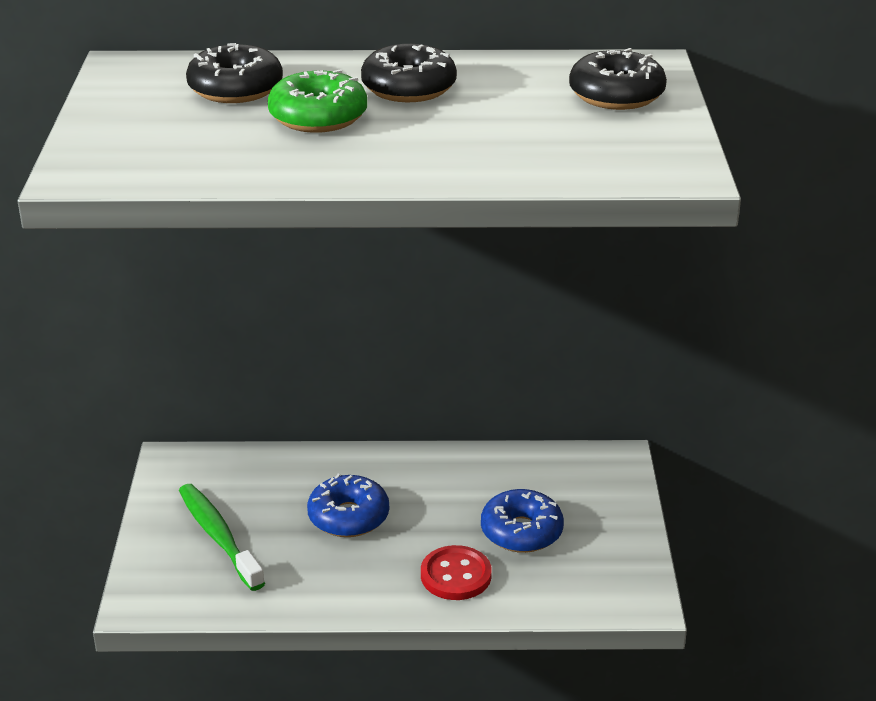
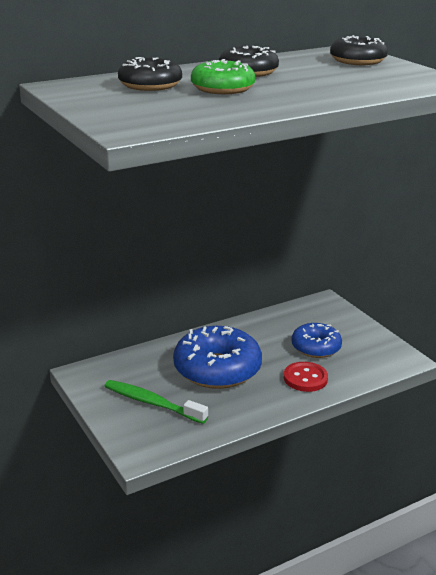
camera: 30 degrees left, 5 degrees down
(348, 517) = (217, 369): blue donut -> blue donut, size x1.68

